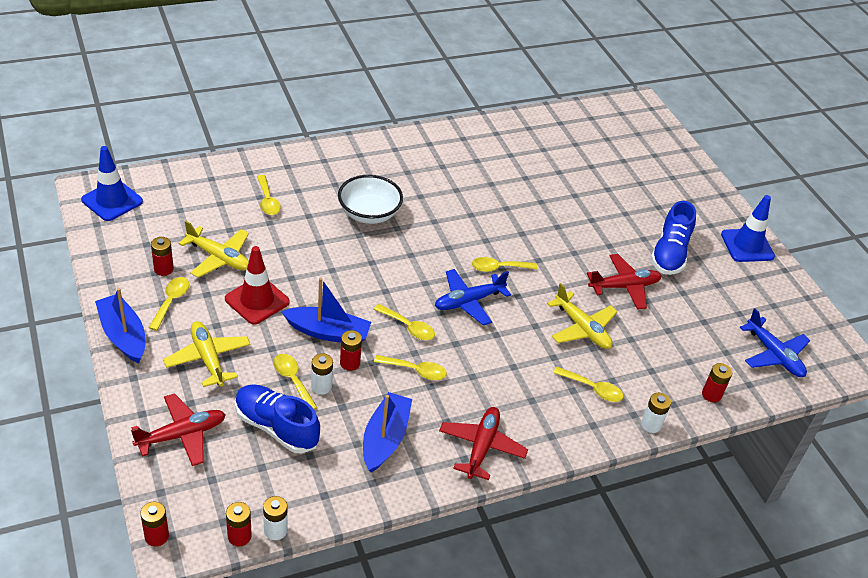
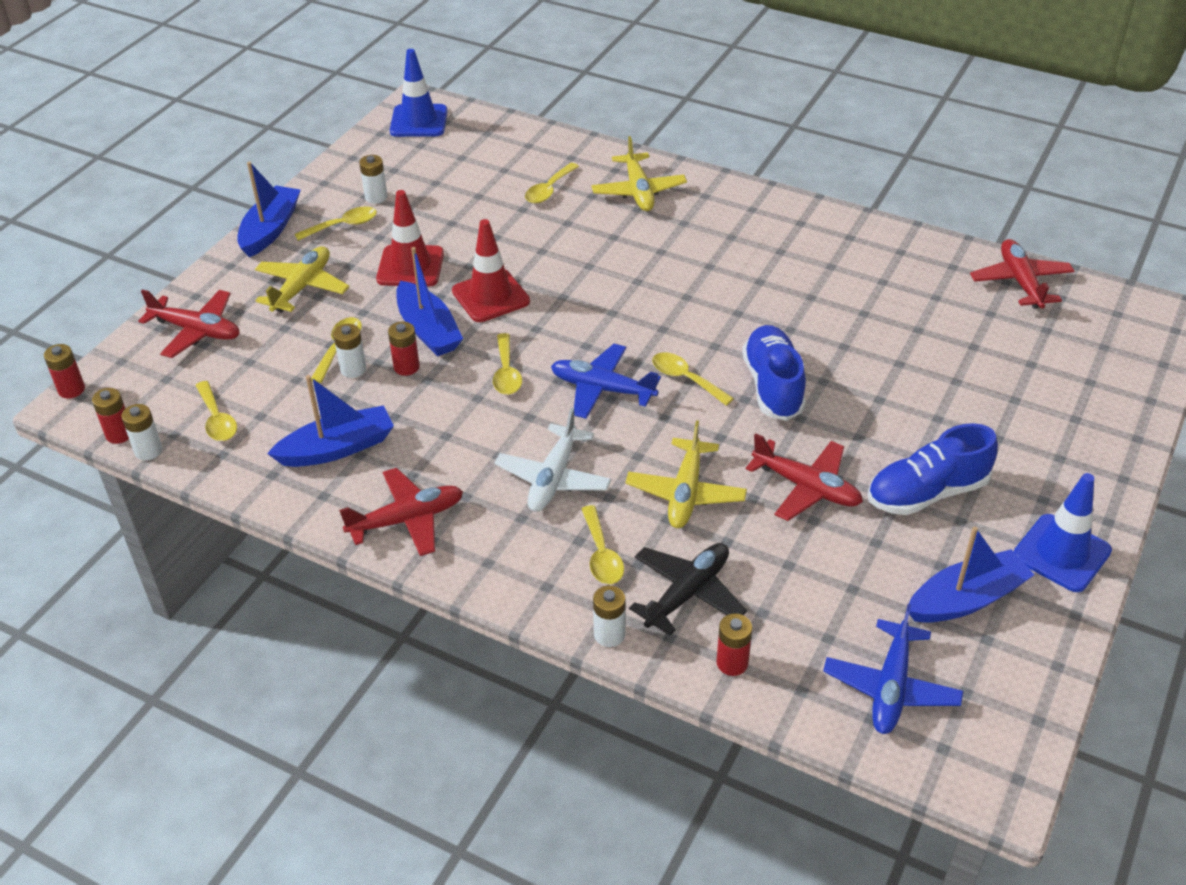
camera: 55 degrees right, 0 degrees up
(163, 269) = (376, 197): red battery -> white battery
(219, 258) = (433, 214): yellow plane -> yellow plane (638, 191)
(276, 427) = (269, 375): blue shoe -> blue shoe (773, 386)
(332, 288) = (491, 296): none -> red traffic cone
(369, 213) = (629, 253): white bowl -> none
(415, 371) = (453, 413): yellow spoon -> yellow spoon (217, 419)
(516, 367) = (553, 478): none -> white plane
(566, 119) = (1020, 282): none -> red plane
(651, 377) = (687, 593): none -> black plane
(745, 293) = (966, 599): none -> blue boat

